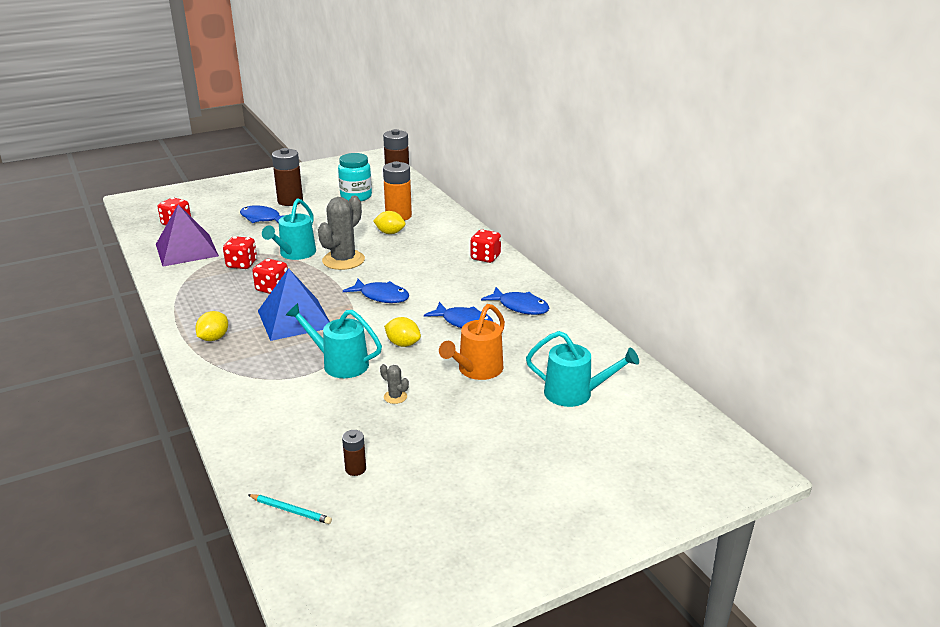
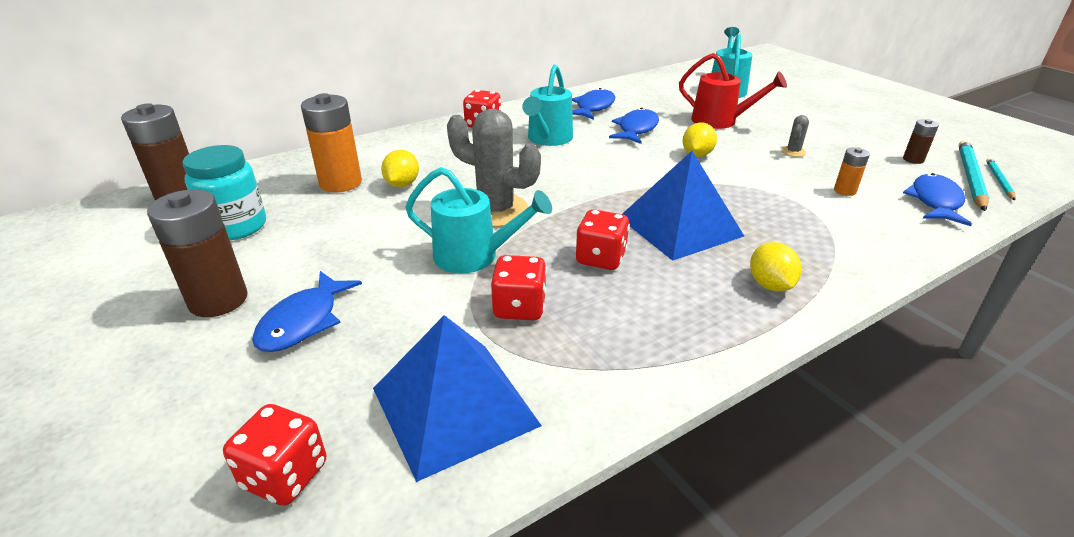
camera: 95 degrees left, 5 degrees up
(187, 250) = (454, 406): purple pyramid -> blue pyramid
(214, 338) = (770, 285): yellow lemon -> yellow lemon turned 60 degrees clockwise
(304, 492) = (970, 177): none -> turquoise pencil
(311, 403) = (845, 191): none -> orange battery
(339, 363) = (759, 184): turquoise watering can -> turquoise watering can (548, 139)
(381, 296) = (596, 174): blue fish -> blue fish (935, 202)
(476, 370) = (720, 121): orange watering can -> red watering can

